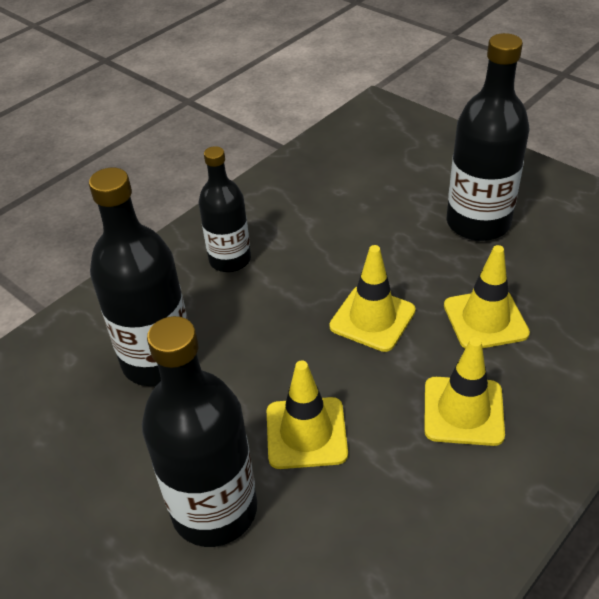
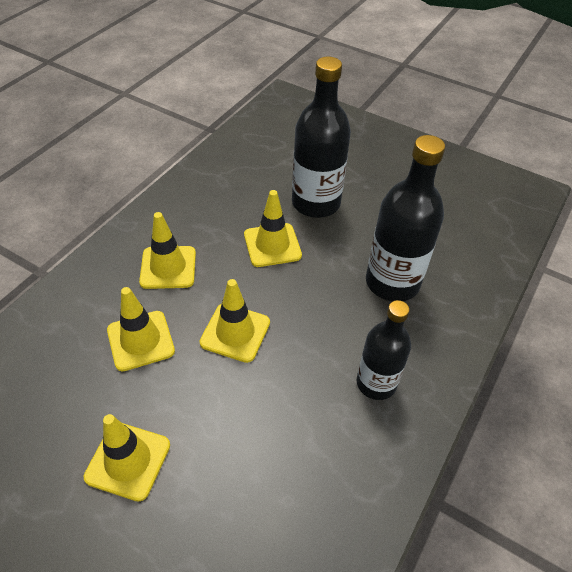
camera: 165 degrees right, 5 degrees up
(478, 223) = (128, 461): black bottle -> yellow traffic cone

